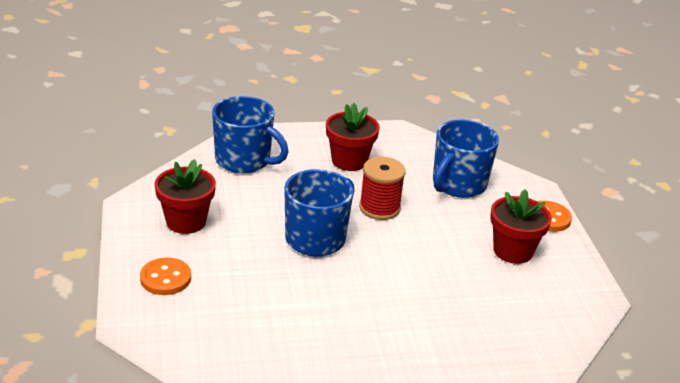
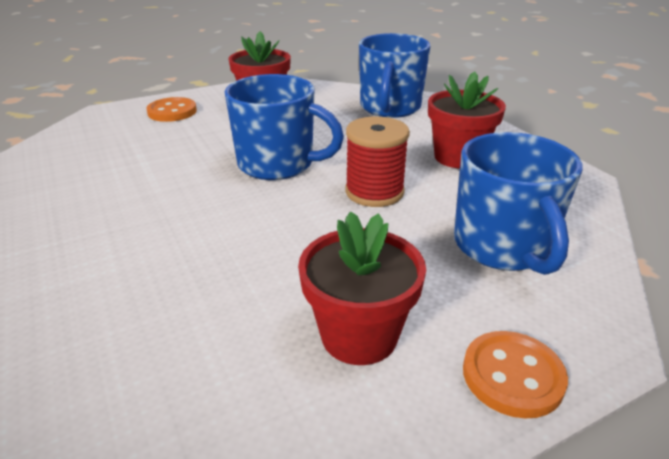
camera: 75 degrees right, 0 degrees up
(458, 184) = (503, 247): blue mug -> blue mug turned 120 degrees counterclockwise

